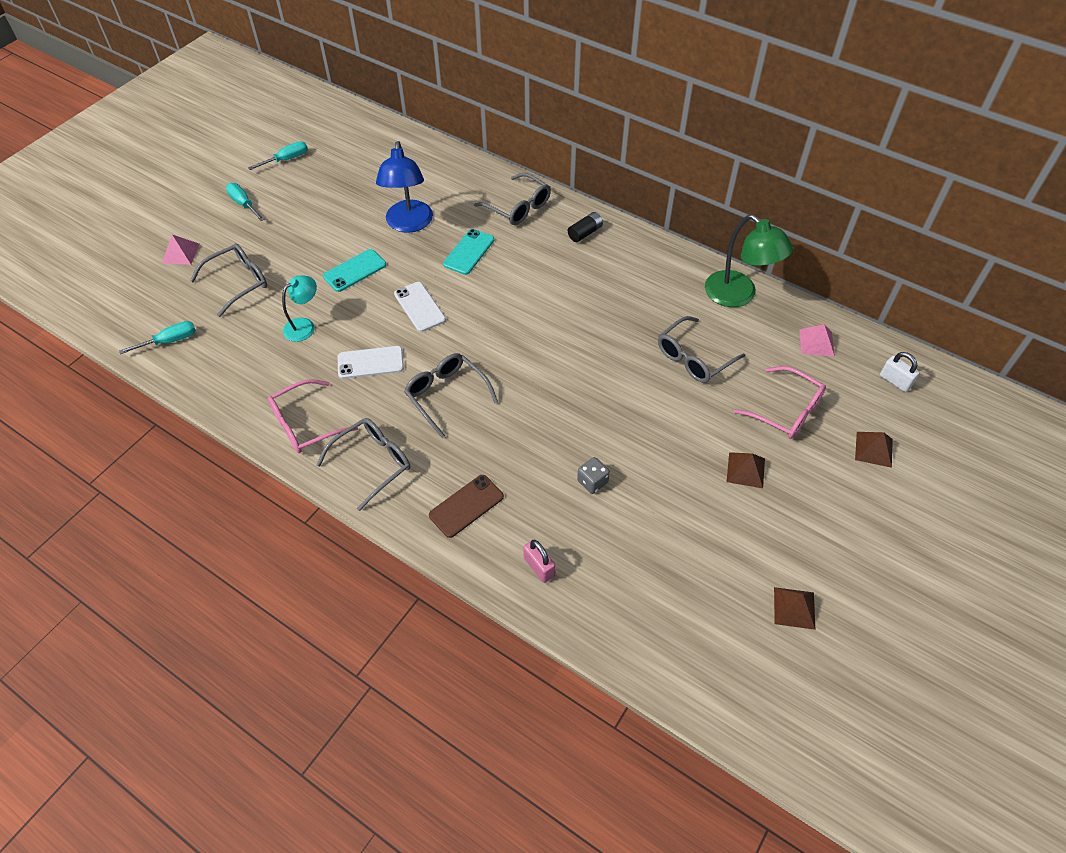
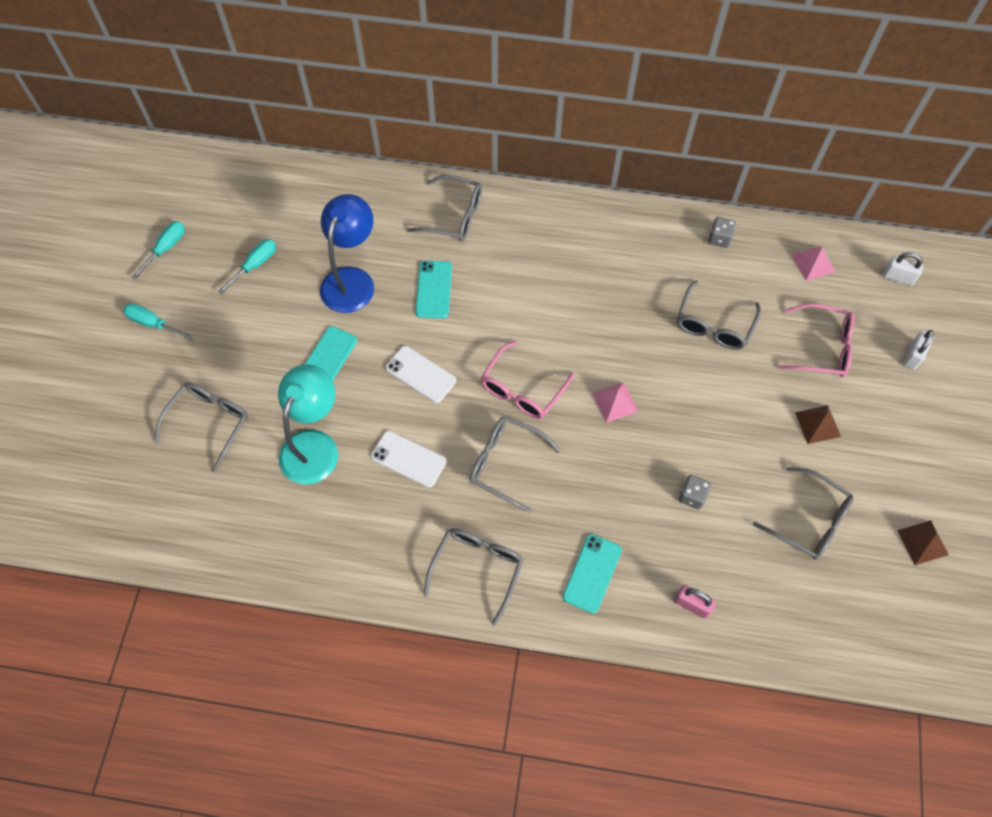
camera: 25 degrees left, 10 degrees up
(169, 341) = (178, 524): turquoise screwdriver -> turquoise screwdriver (255, 265)
(180, 253) = (120, 412): pink pyramid -> pink pyramid (615, 402)
(304, 326) = (314, 445): turquoise lamp -> turquoise lamp, size x1.66
(305, 424) = (384, 556): pink glasses -> pink glasses (522, 389)
(370, 362) = (408, 459): white phone -> white phone turned 60 degrees clockwise
(409, 224) = (351, 280): blue lamp -> blue lamp turned 135 degrees counterclockwise
(466, 506) = (592, 573): brown phone -> turquoise phone
(585, 233) = (538, 222): black battery -> none
(691, 544) = (809, 520): none -> grey glasses
(738, 295) = (719, 239): green lamp -> grey dice
(874, 449) = (912, 356): brown pyramid -> white padlock

